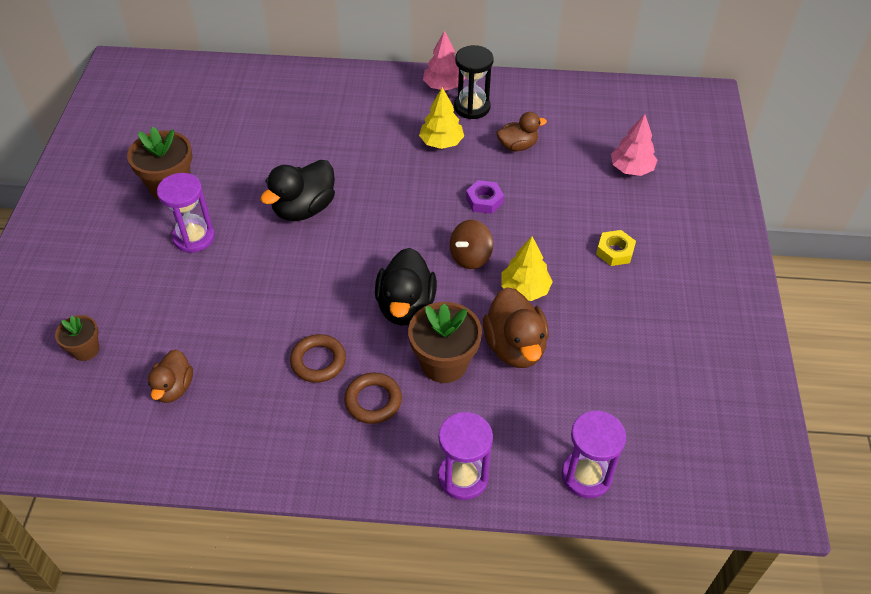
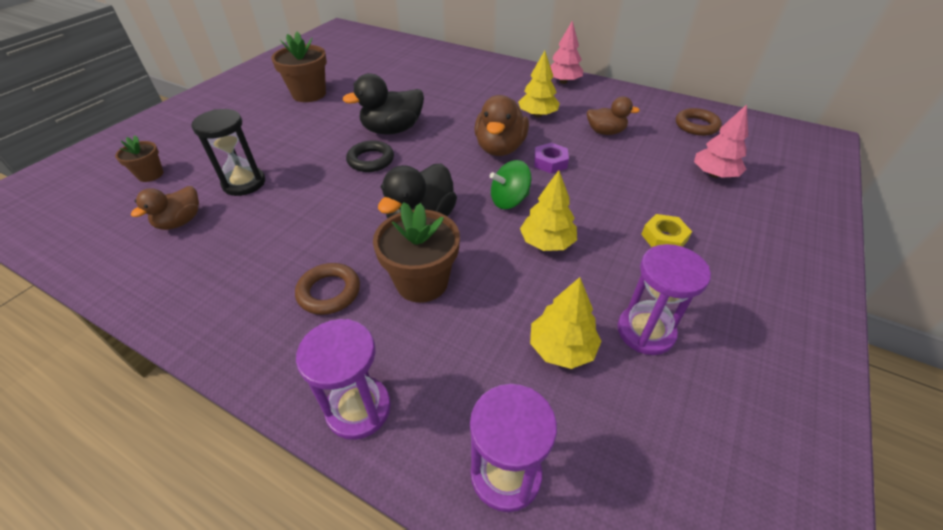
camera: 25 degrees right, 5 degrees down
(194, 237) = (296, 127): purple hourglass -> purple hourglass (645, 331)
(309, 254) = (371, 160): none -> black ring
(318, 361) = (310, 241): brown ring -> brown ring (696, 126)
(470, 257) = (509, 200): brown spinning top -> green spinning top
(472, 107) = (579, 99): black hourglass -> black hourglass (244, 183)
(515, 347) = (504, 291): brown duck -> brown duck (500, 148)
(580, 376) = (562, 348): none -> yellow tree

